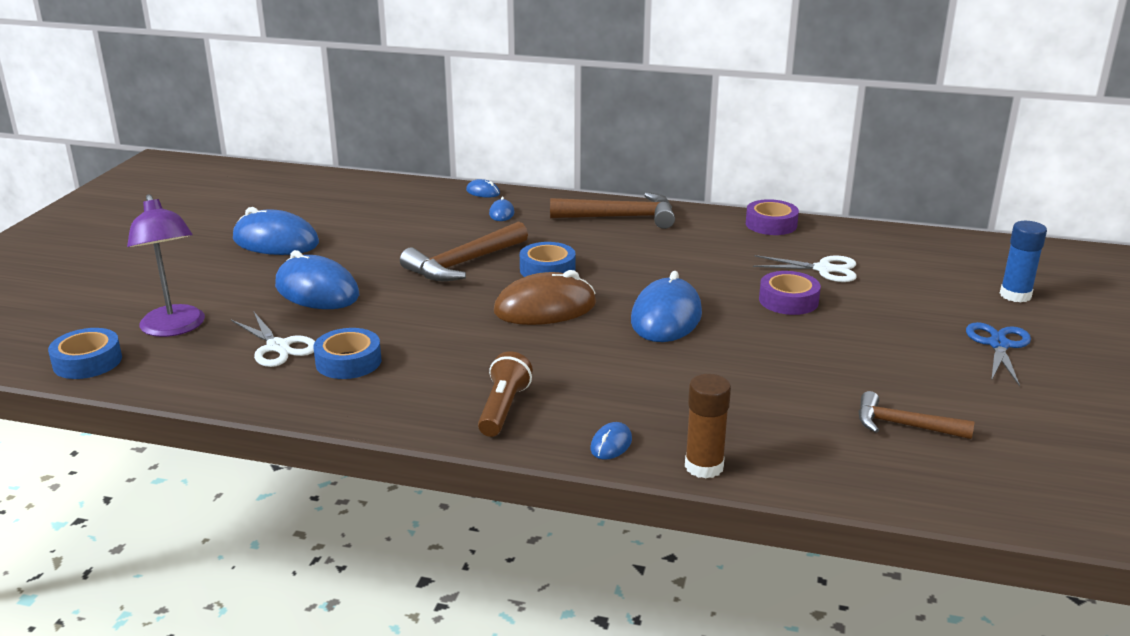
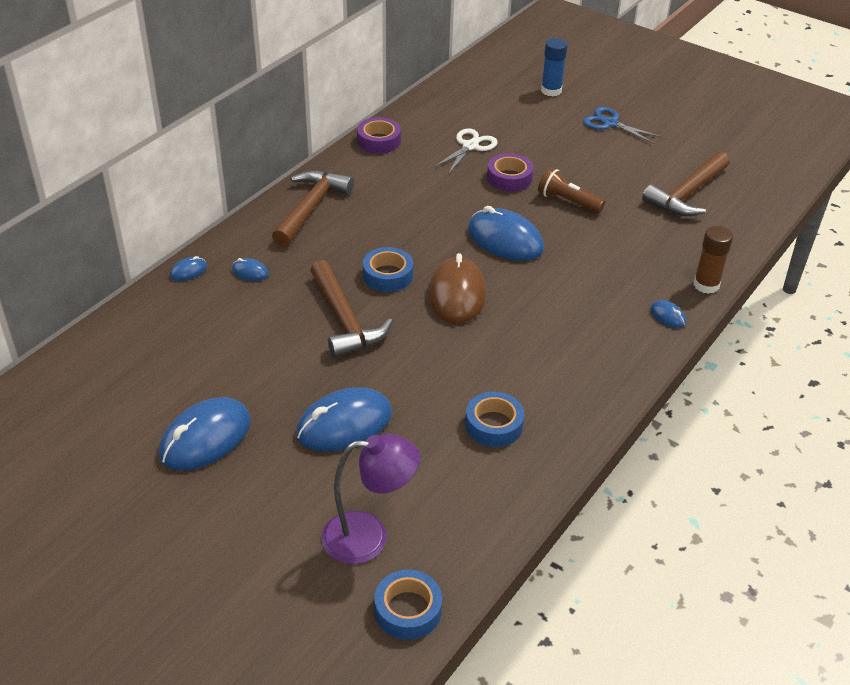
camera: 70 degrees left, 15 degrees up
(278, 347) = (445, 466): white scissors -> none
(503, 409) = (603, 354): brown flashlight -> brown flashlight (568, 201)
(903, 425) = (687, 194): brown hammer -> brown hammer, size x1.57

